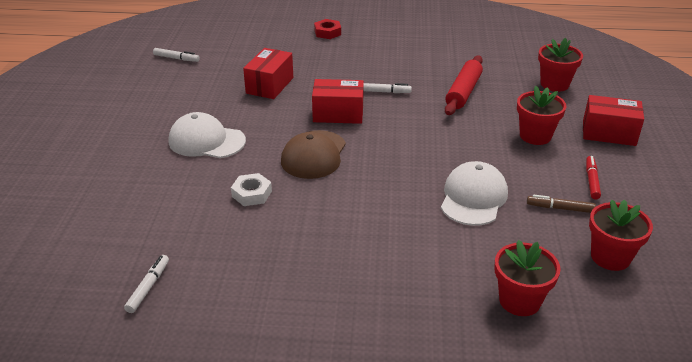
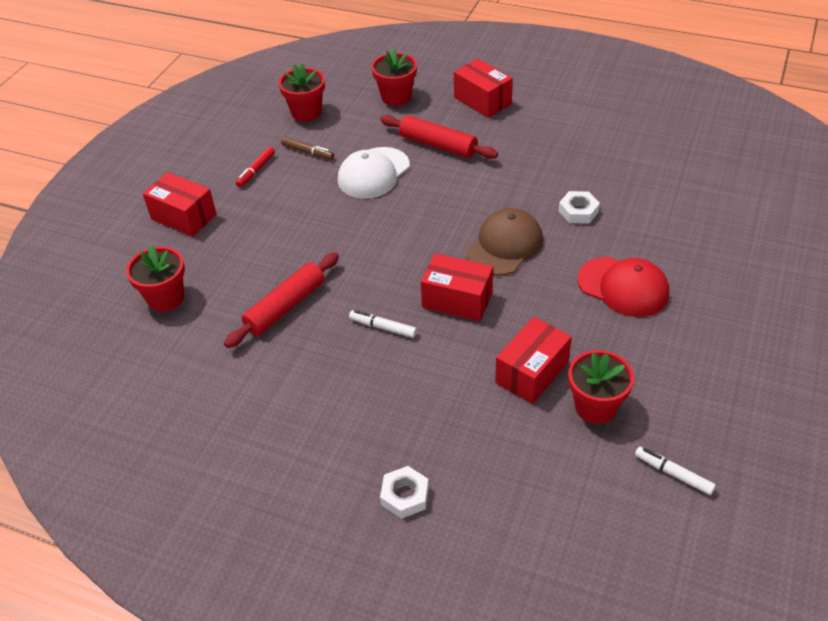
camera: 160 degrees left, 10 degrees up
(148, 287) = (670, 146): white marker -> none
(206, 141) = (623, 287): white cap -> red cap
(327, 32) = (405, 496): red nut -> white nut
(403, 316) = (482, 100): none -> red box
(425, 240) = (438, 145): none -> red rolling pin
(535, 136) = (260, 227): red flower pot -> red flower pot (595, 407)

